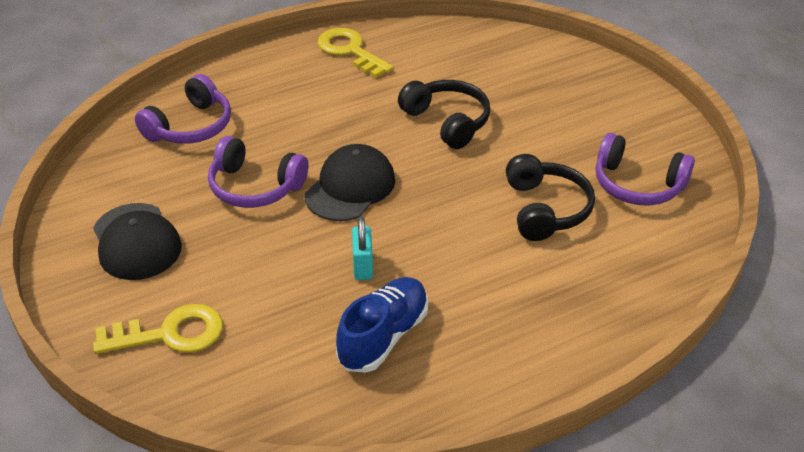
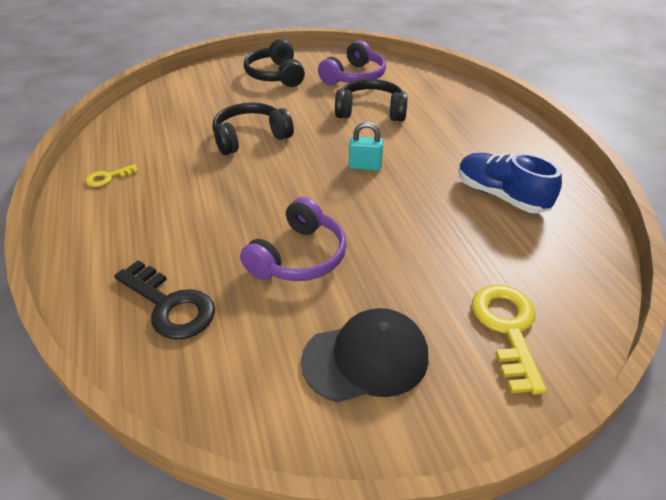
camera: 80 degrees left, 0 degrees up
(190, 126) = (170, 305): purple headphones -> black key
(350, 51) = (108, 177): yellow key -> yellow key, size x0.53
(350, 187) = (319, 196): black cap -> none
(363, 266) = (421, 198): turquoise padlock -> turquoise padlock (365, 166)
(605, 115) = (276, 75): none -> black headphones

